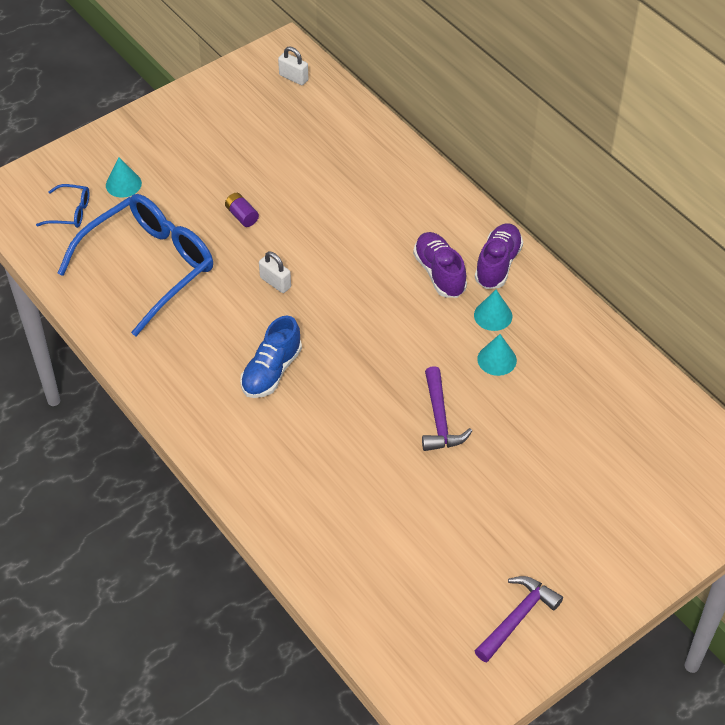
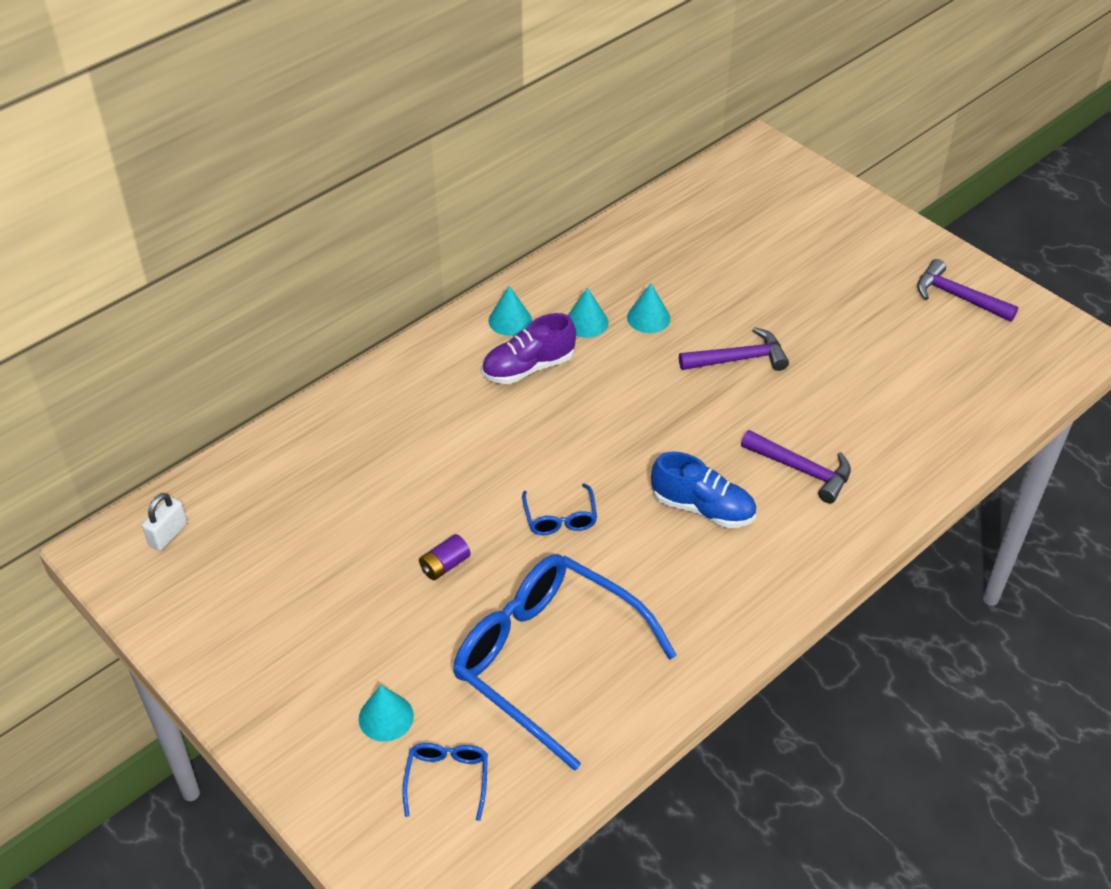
camera: 95 degrees left, 5 degrees down
(275, 282) = (560, 518): white padlock -> blue glasses
(302, 444) = (802, 470): none -> purple hammer
(498, 264) = (510, 320): purple shoe -> turquoise cone

